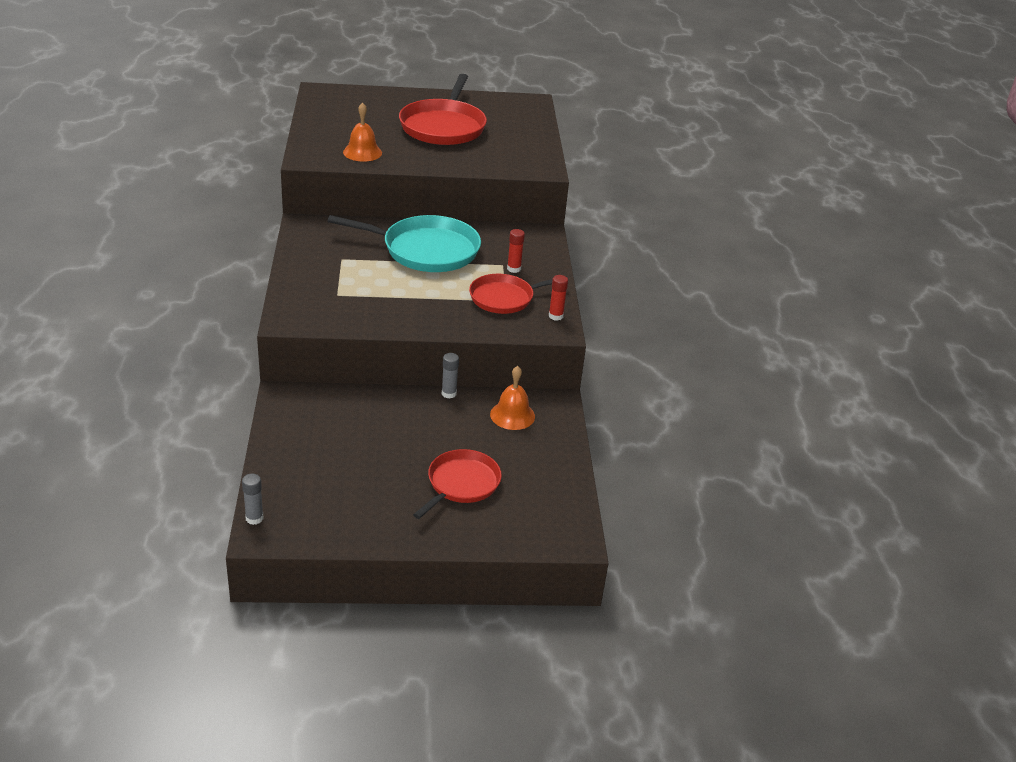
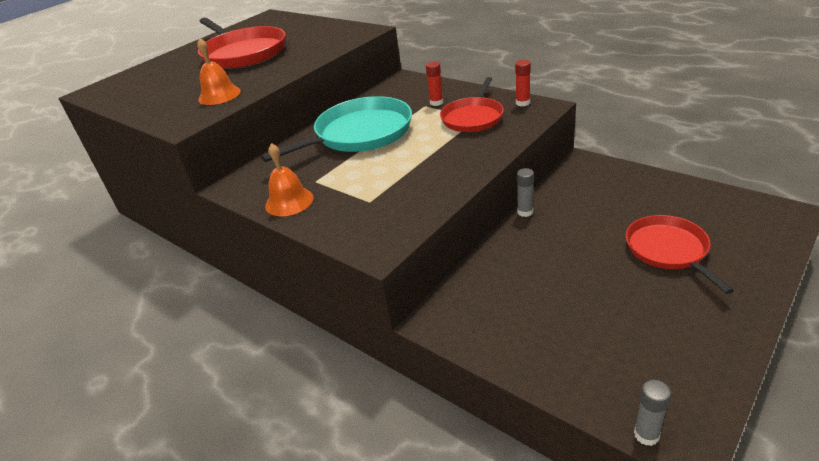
camera: 40 degrees left, 0 degrees up
(512, 415) = (584, 189): orange bell -> orange bell (289, 201)

